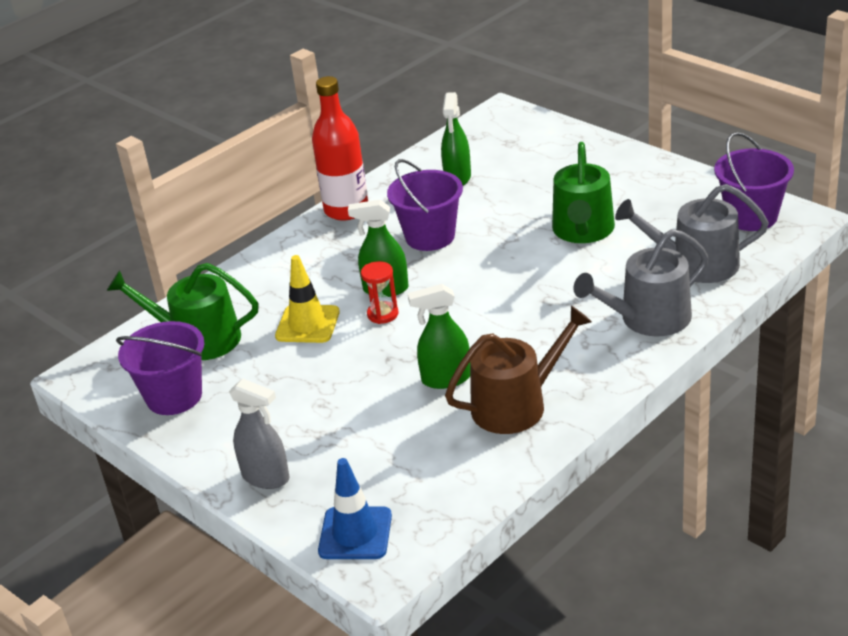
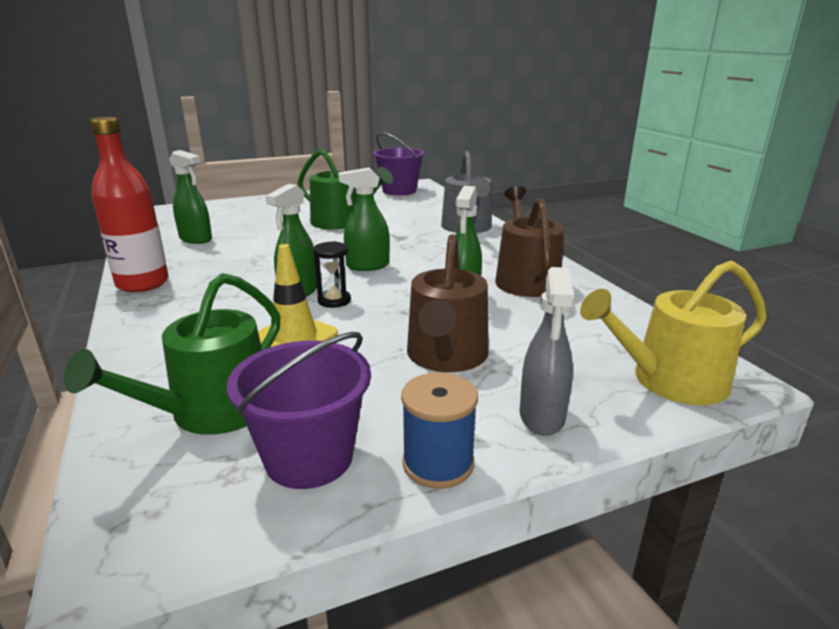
camera: 70 degrees left, 10 degrees down
(192, 447) = (438, 463): none -> blue spool
(266, 477) = (542, 416): grey spray bottle -> grey spray bottle turned 135 degrees clockwise
(323, 407) = (446, 356): none -> brown watering can
(355, 533) = (669, 380): blue traffic cone -> yellow watering can
(383, 314) = (334, 300): red hourglass -> black hourglass
(430, 236) = (254, 262): purple bucket -> none
(472, 299) = (367, 266): none -> green spray bottle
(695, 264) = (426, 208): grey watering can -> none

